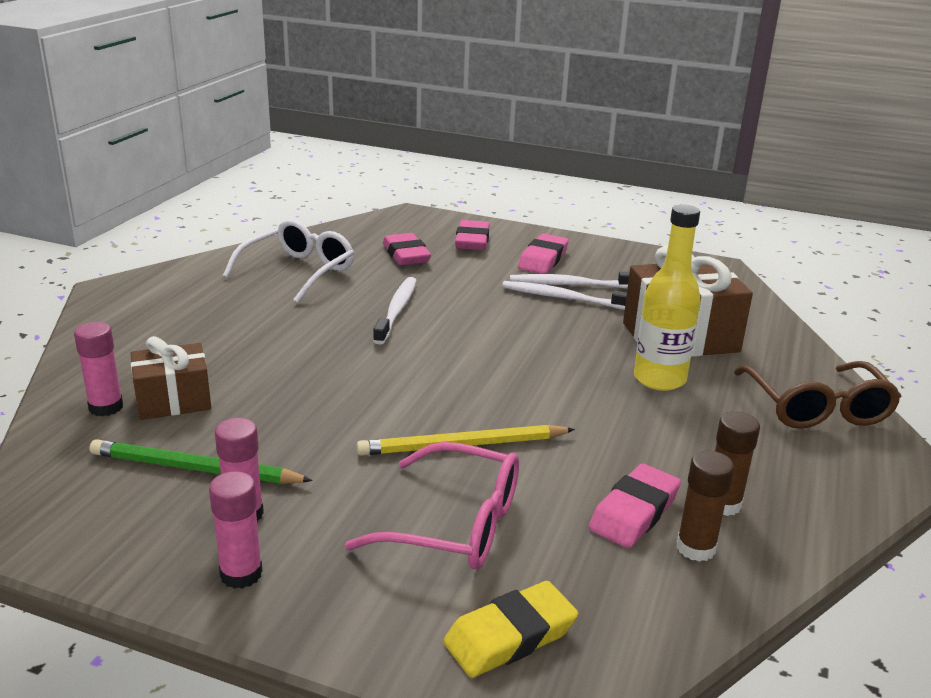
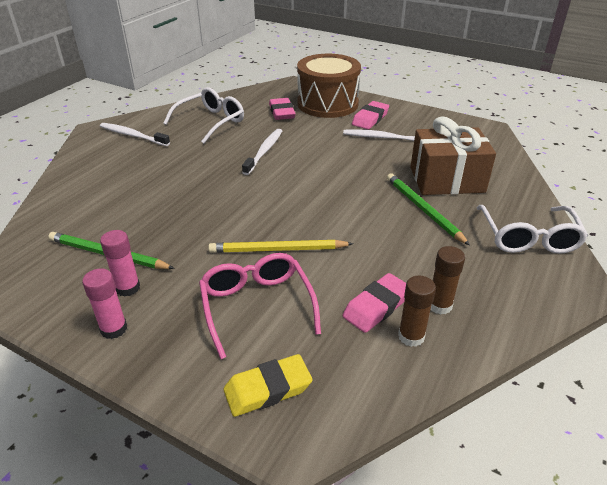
camera: 10 degrees right, 10 degrees up
(106, 407) = (68, 209): pink glue stick -> none
(173, 400) = (109, 207): brown gift -> none
(456, 525) = (257, 306): pink glasses -> pink glasses turned 135 degrees counterclockwise
(472, 241) = (327, 104): pink eraser -> brown drum
(563, 298) = (375, 147): white toothbrush -> white toothbrush (133, 135)
(659, 379) = (423, 210): yellow bottle -> green pencil
(817, 408) = (528, 238): brown glasses -> white glasses

